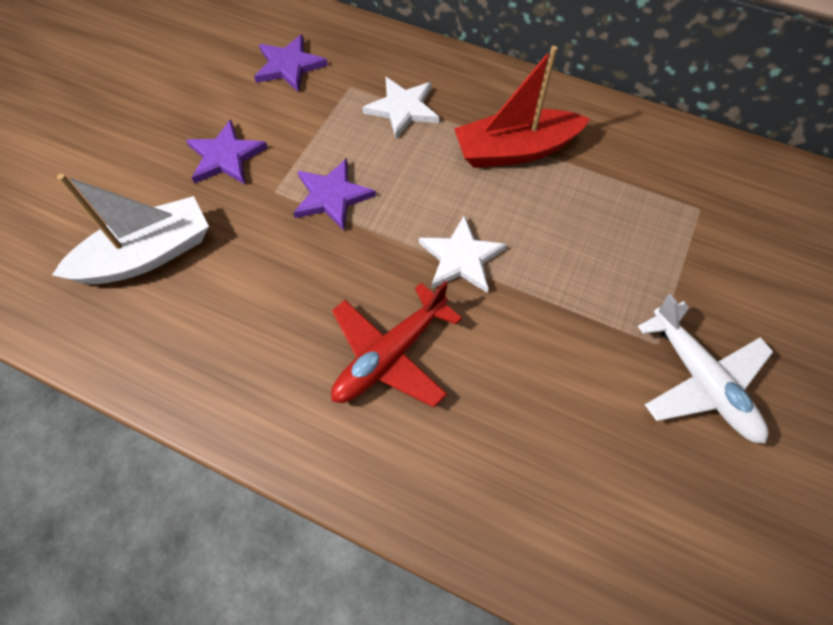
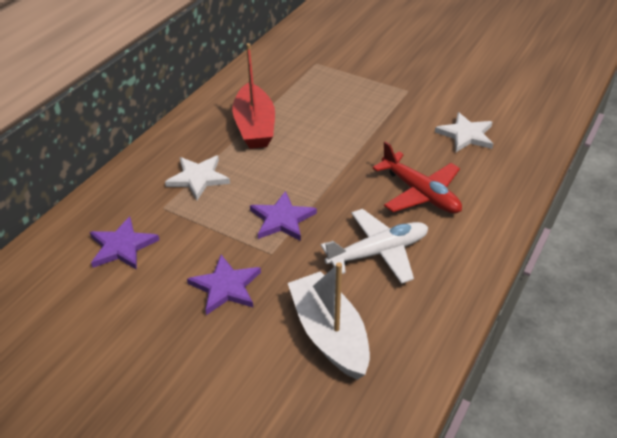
camera: 85 degrees left, 20 degrees down
(461, 258) = (345, 158): white star -> white star (466, 135)
(701, 380) = (430, 80): white plane -> white plane (378, 252)

